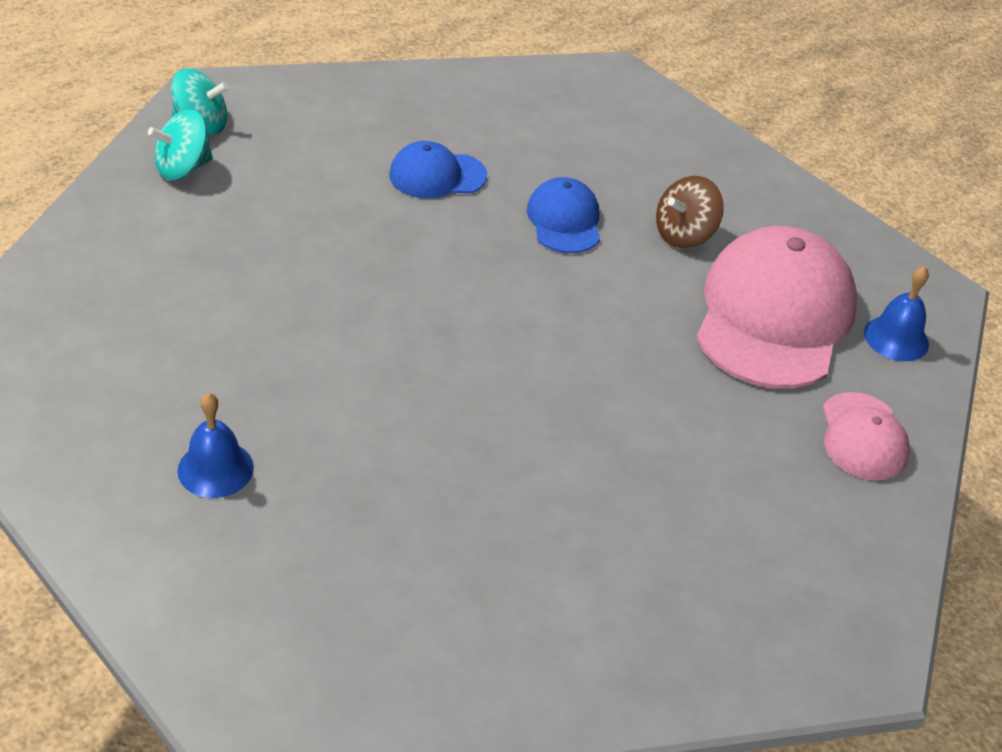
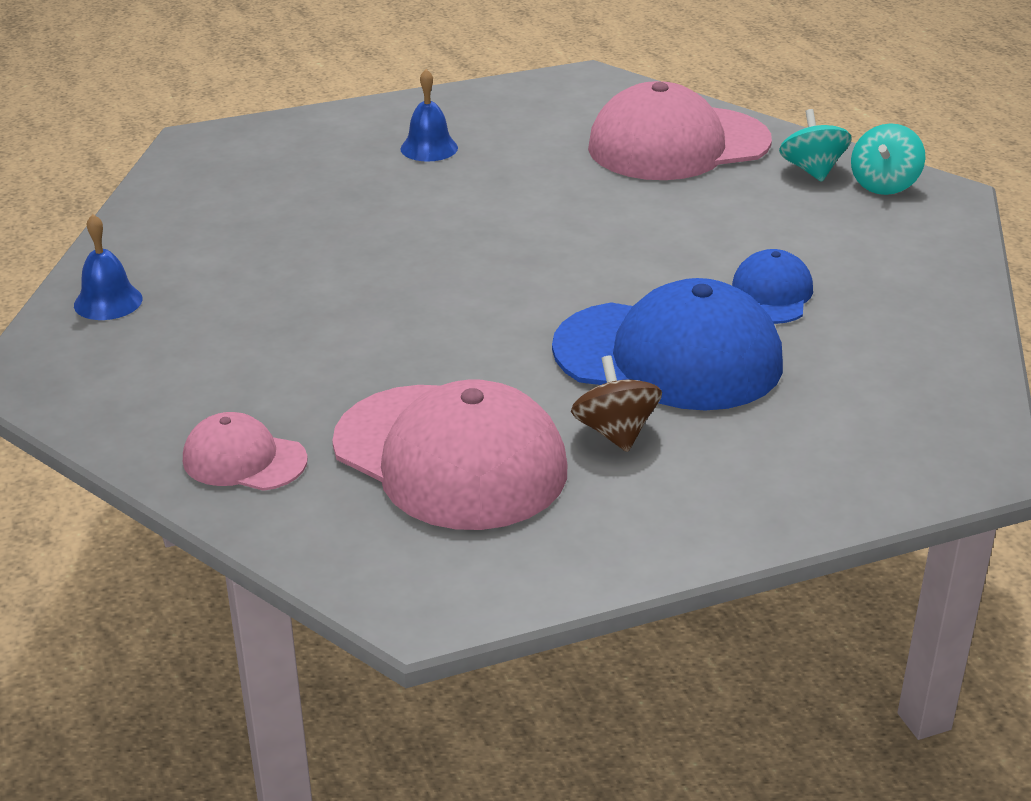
camera: 115 degrees right, 10 degrees down
(148, 263) = (678, 145): none -> pink cap
(564, 220) = (668, 356): blue cap -> blue cap, size x1.98
(896, 338) = (364, 539): blue bell -> blue bell (108, 302)

